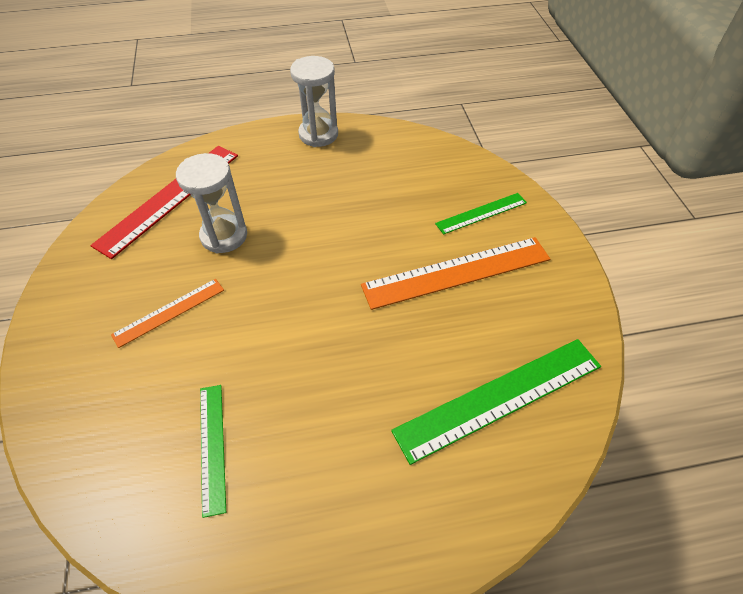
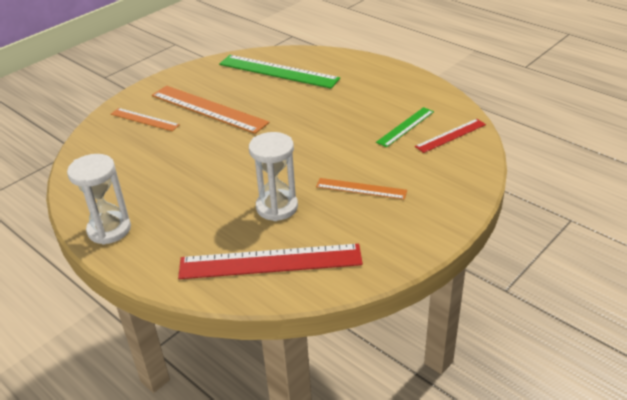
camera: 125 degrees left, 15 degrees down
(136, 485) = (450, 135): none -> red ruler
(481, 213) = (144, 119): green ruler -> orange ruler

